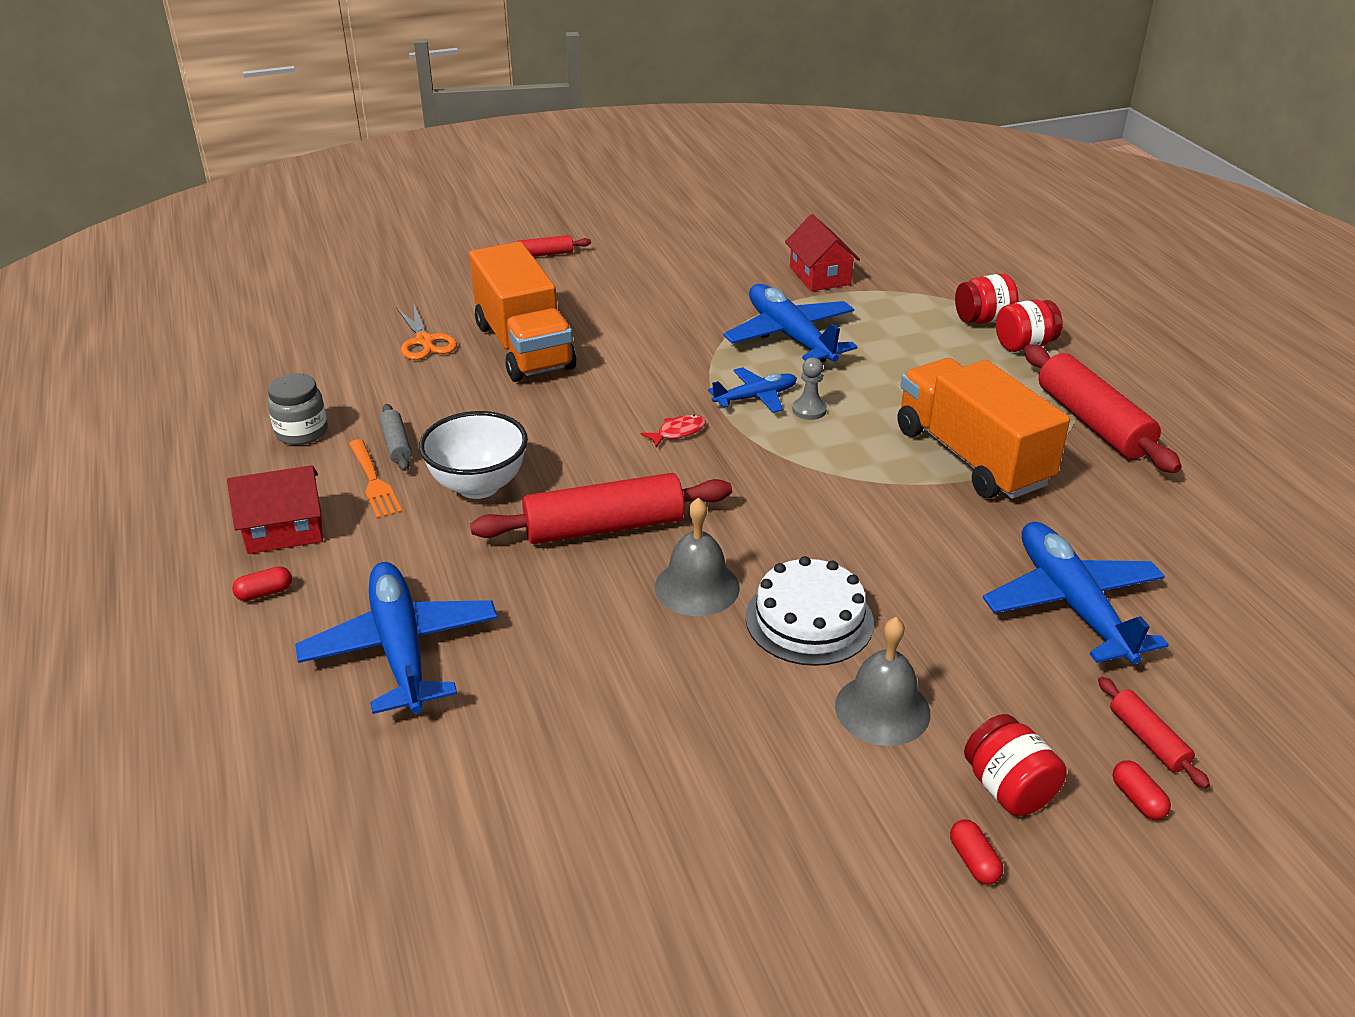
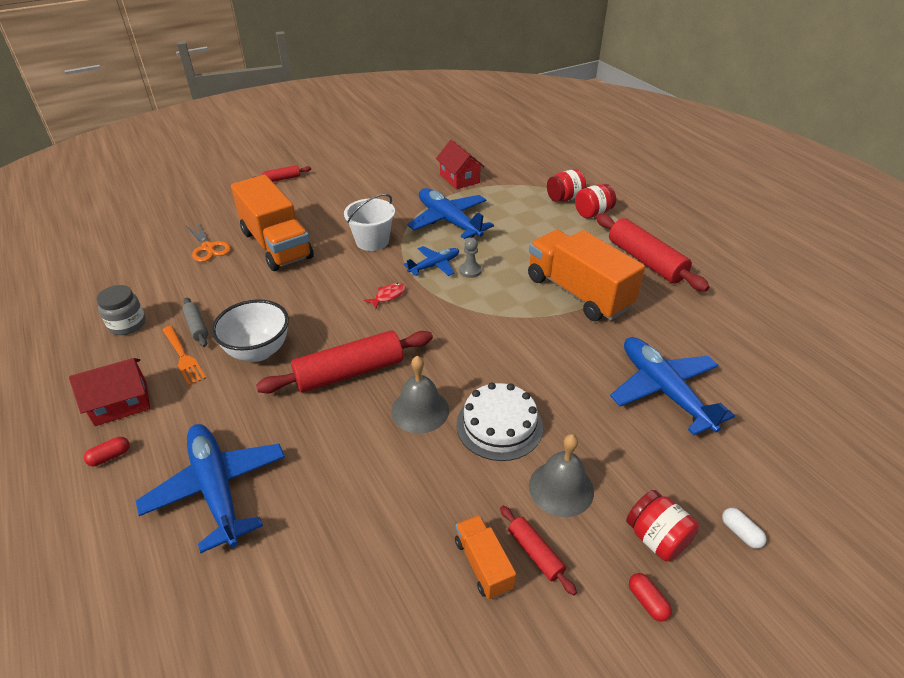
camera: 10 degrees left, 5 degrees up
(667, 354) = (372, 241): none -> white bucket
(749, 785) = (483, 564): none -> orange truck
(1137, 799) = (740, 533): red capsule -> white capsule
(1148, 740) = (735, 485): red rolling pin -> red rolling pin (535, 553)

